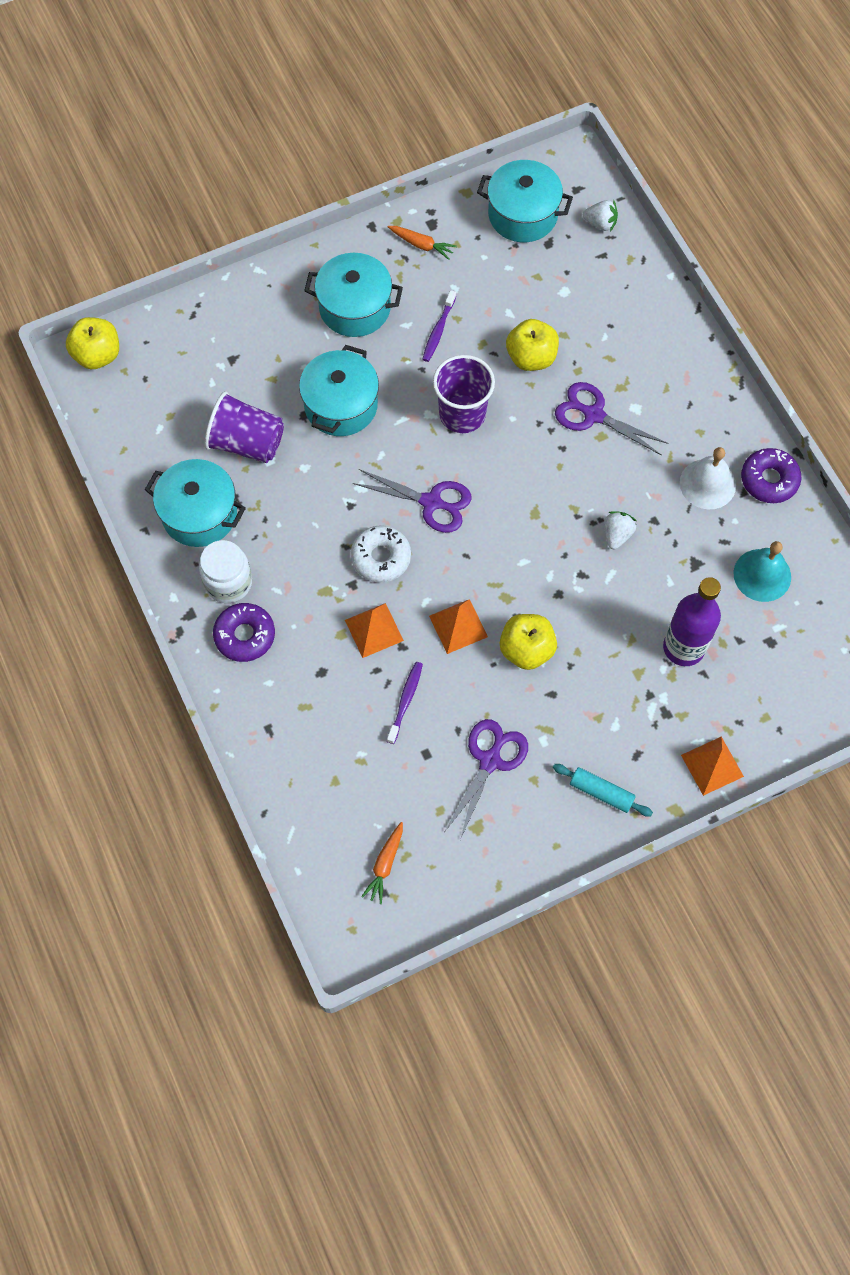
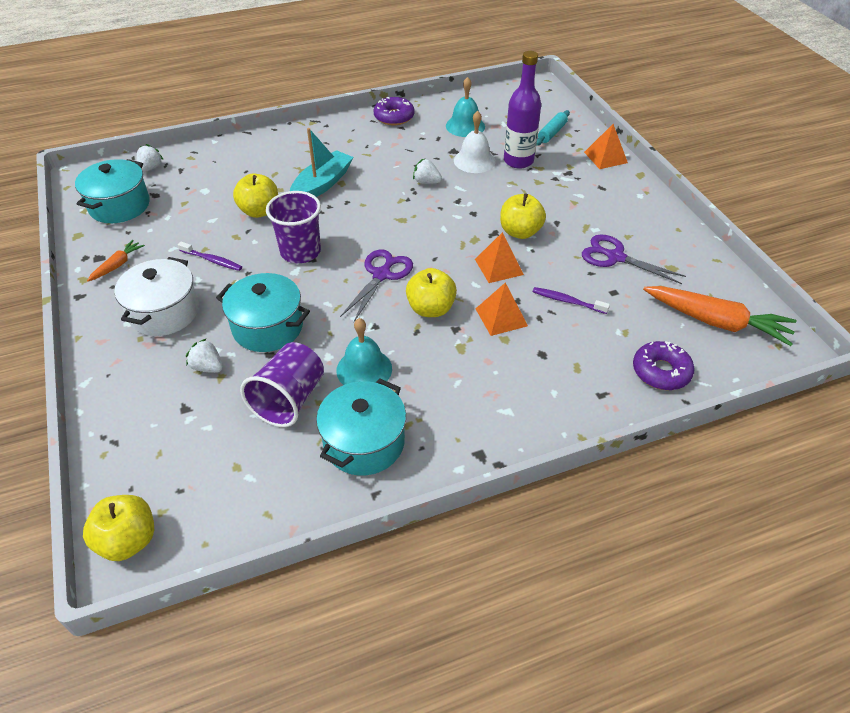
camera: 85 degrees left, 20 degrees down
(228, 582) = (446, 420): white jar -> none
(245, 635) = (505, 409): purple donut -> purple donut (661, 371)
(283, 365) = (208, 367): none -> white strawberry
(289, 502) = (364, 369): none -> turquoise bell
(355, 307) = (164, 312): turquoise pot -> white pot
(381, 557) = (431, 309): white donut -> yellow apple
(385, 864) = (716, 322): orange carrot -> orange carrot, size x2.02
(594, 415) = (322, 184): purple scissors -> turquoise boat
(601, 792) = (632, 205): turquoise rolling pin -> turquoise rolling pin (552, 133)
(707, 484) = (392, 140): white bell -> white bell (474, 161)

